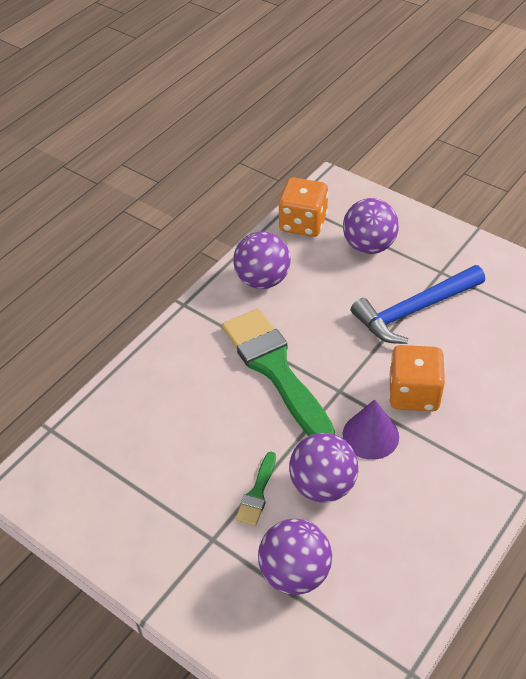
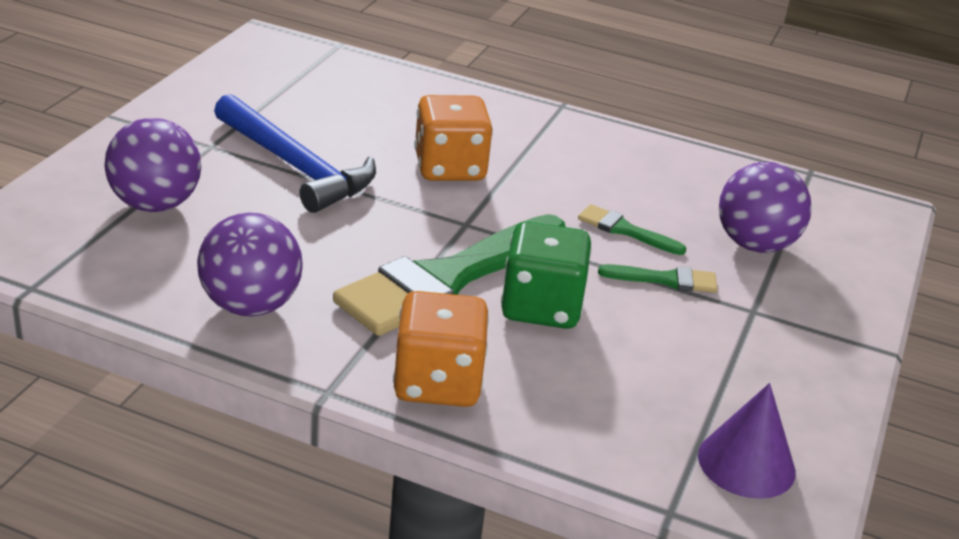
camera: 110 degrees left, 15 degrees down
(238, 412) = (541, 307): none -> green dice
(303, 223) = (95, 271): orange dice -> orange dice (437, 383)
(322, 485) = (625, 230): purple ball -> green brush
(370, 435) = (531, 198): purple cone -> purple cone (746, 463)

